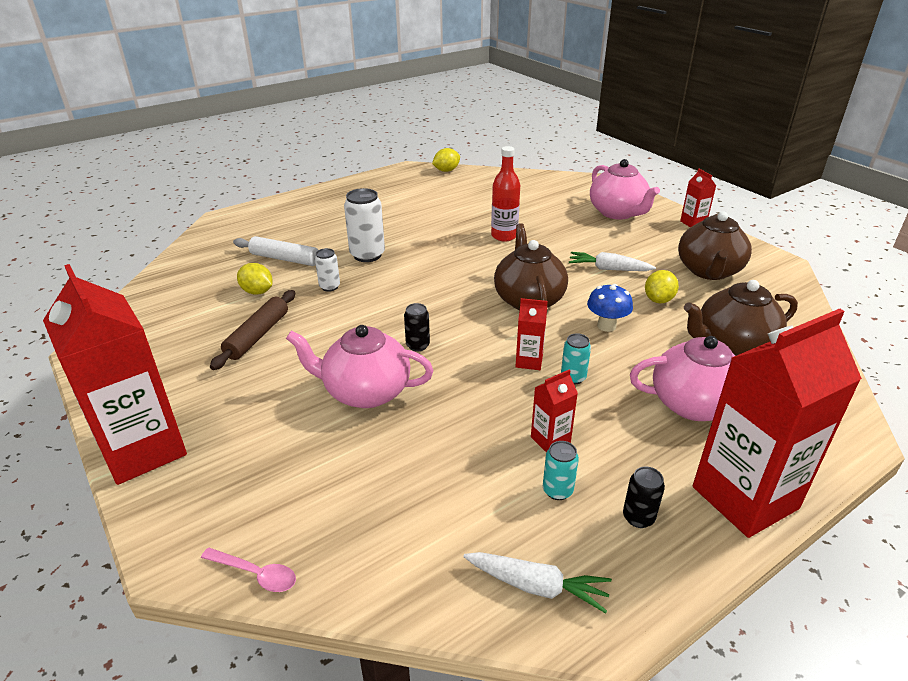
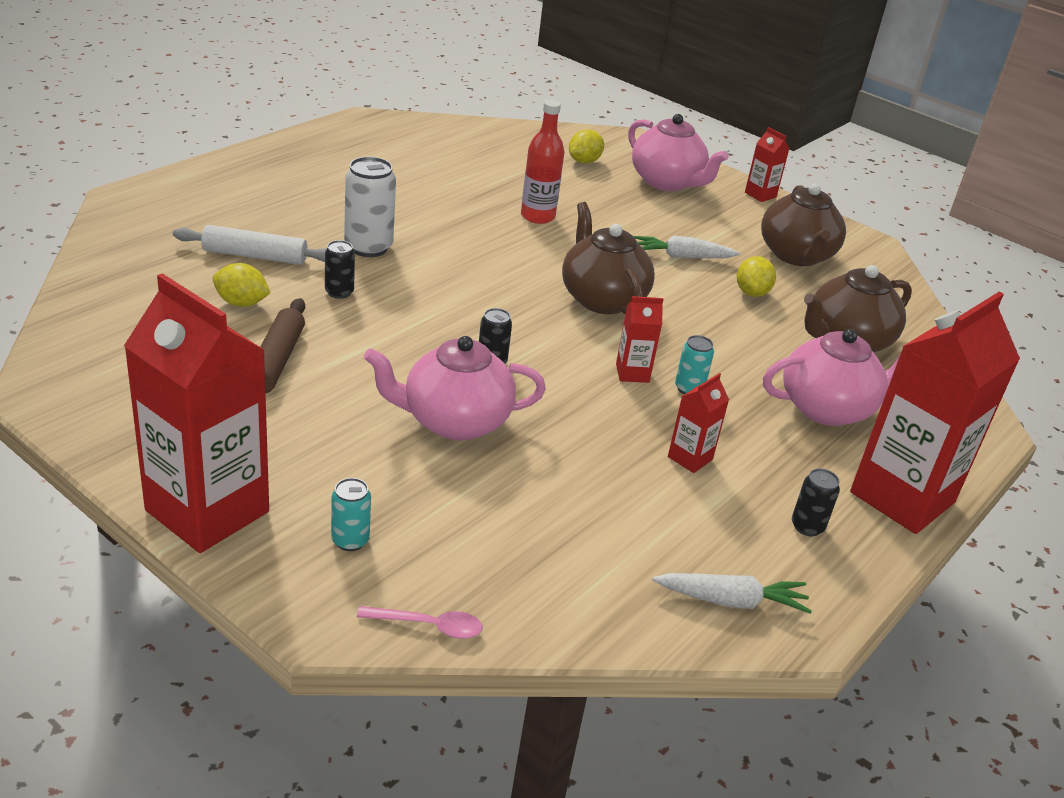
camera: 20 degrees left, 0 degrees up
(329, 287) = (339, 292): white can -> black can
(446, 170) = (419, 122): yellow lemon -> yellow lemon (584, 161)
(557, 490) = (717, 509): turquoise can -> turquoise can (350, 540)
(606, 326) = (704, 327): blue mushroom -> none

